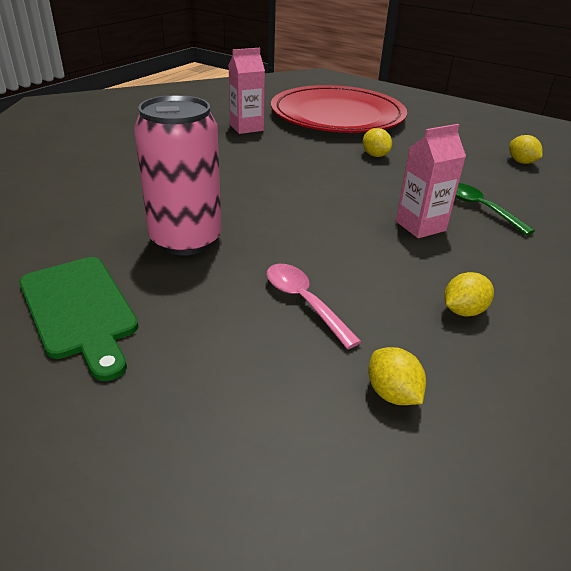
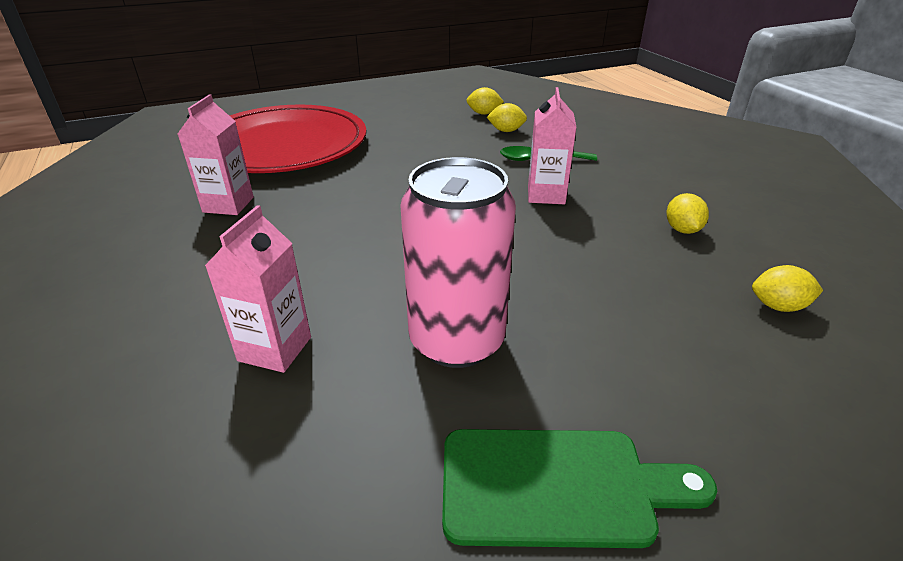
camera: 55 degrees left, 0 degrees up
(129, 188) = (275, 349): none -> pink carton
(304, 302) = (630, 302): pink spoon -> none
(375, 155) = (396, 162): yellow lemon -> yellow lemon (506, 131)

